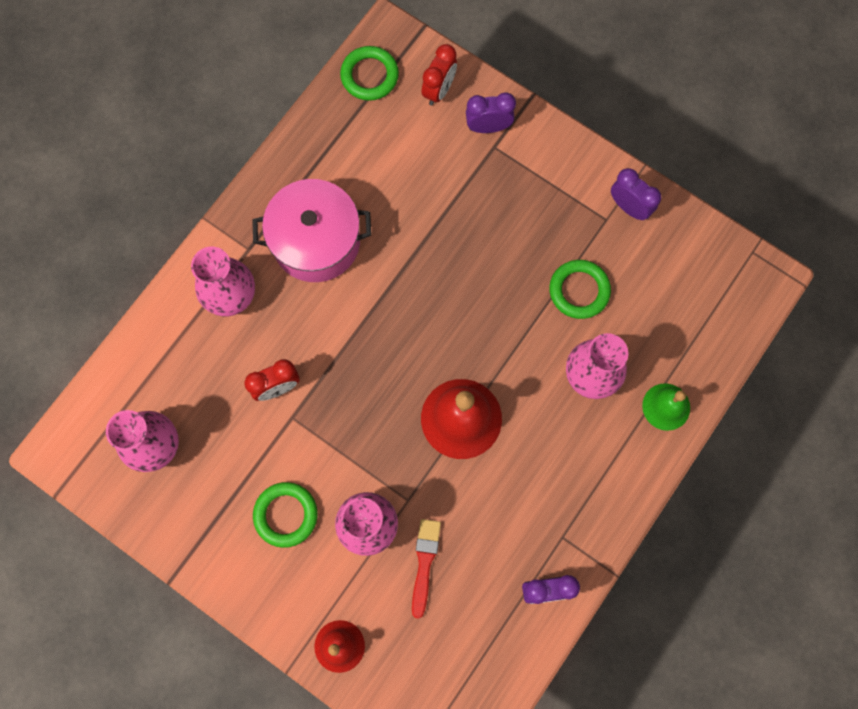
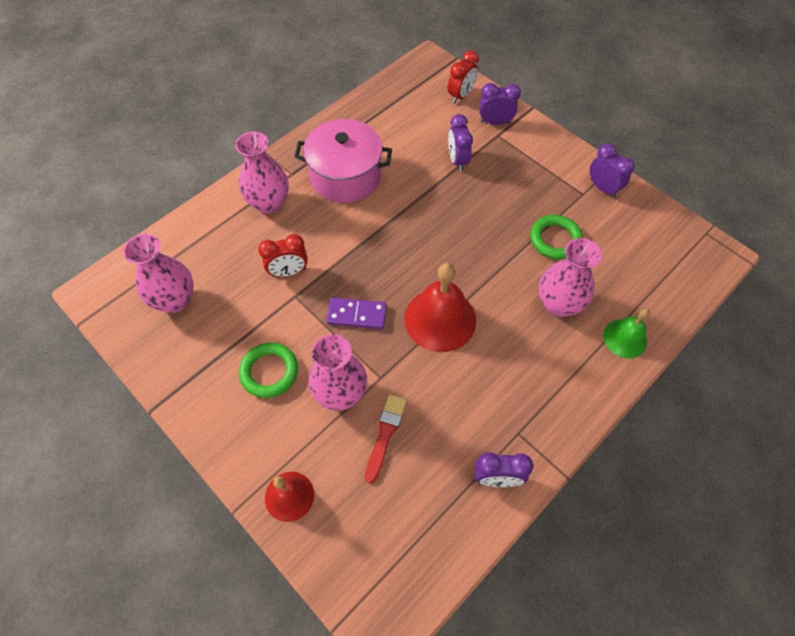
camera: 10 degrees right, 15 degrees down
(367, 429) = (357, 315): none -> purple domino
(369, 76) = (410, 81): green ring -> none
(449, 195) = (457, 160): none -> purple clock

